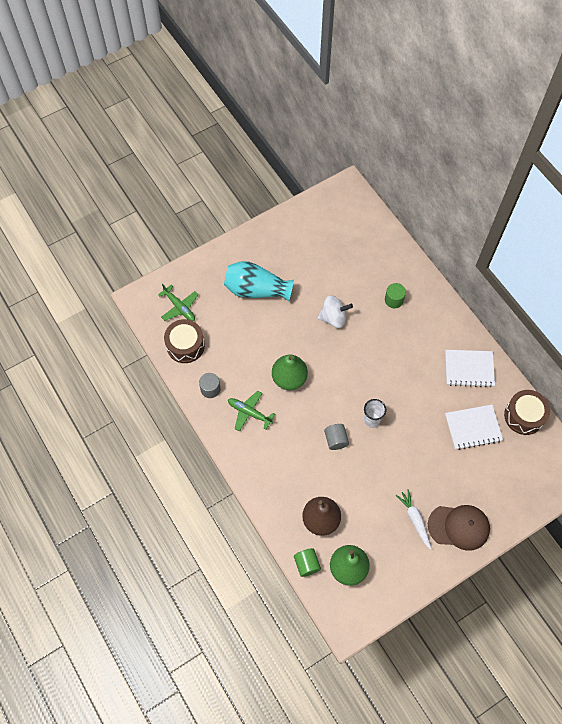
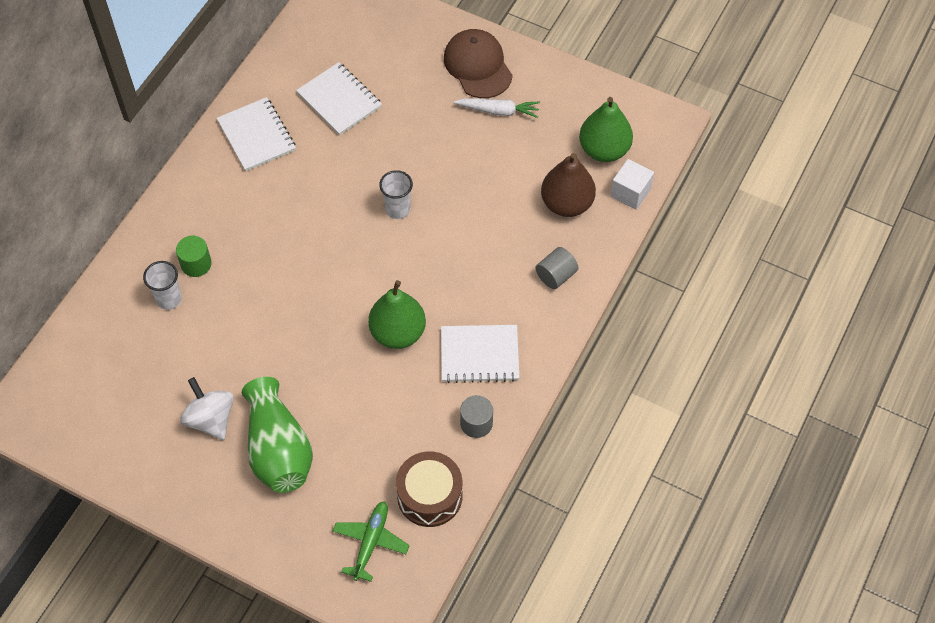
camera: 120 degrees left, 5 degrees down
(249, 413) = (479, 355): green plane -> white notebook
(256, 290) = (278, 449): turquoise vase -> green vase
(307, 564) = (630, 192): green cylinder -> white cube
(333, 318) = (269, 324): white spinning top -> white spinning top (211, 419)
(336, 440) = (451, 236): grey cylinder -> grey cylinder (556, 275)
(378, 278) = (169, 299): none -> white cup
(414, 519) = (498, 111): white carrot -> white carrot turned 120 degrees counterclockwise
(524, 416) = (290, 56): brown drum -> none

